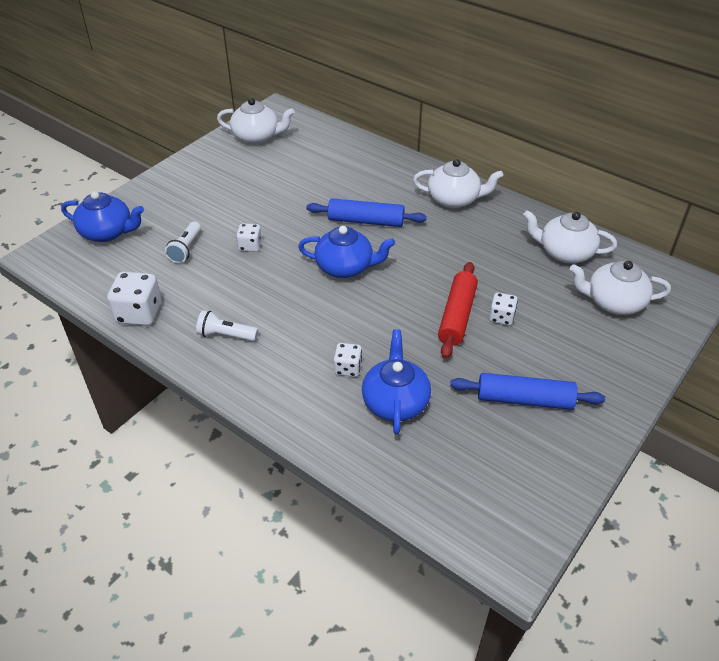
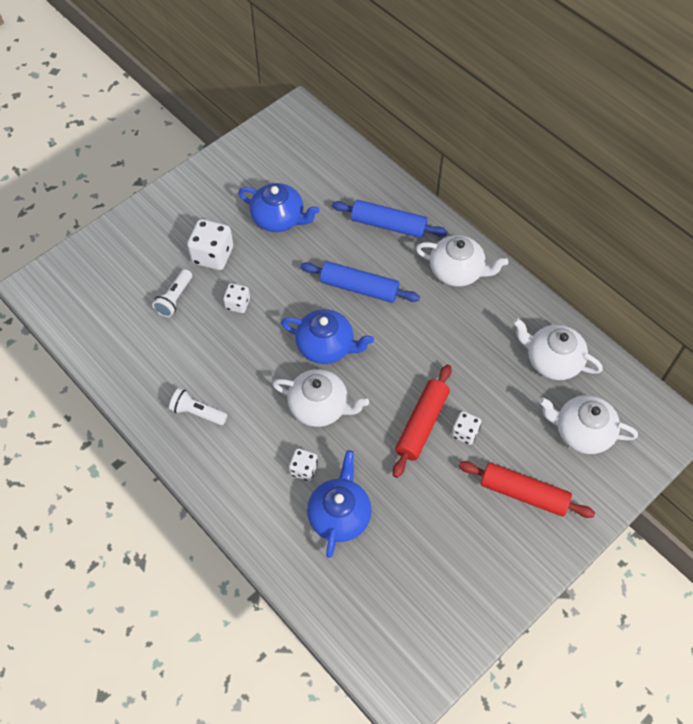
camera: 10 degrees right, 15 degrees up
(107, 232) = (102, 265): blue teapot -> blue teapot (279, 219)
(139, 313) = (121, 373): white dice -> white dice (213, 255)
(257, 137) = (269, 151): white teapot -> white teapot (320, 407)
(524, 399) = (460, 532): blue rolling pin -> blue rolling pin (388, 225)
(576, 358) = (523, 493): none -> red rolling pin

